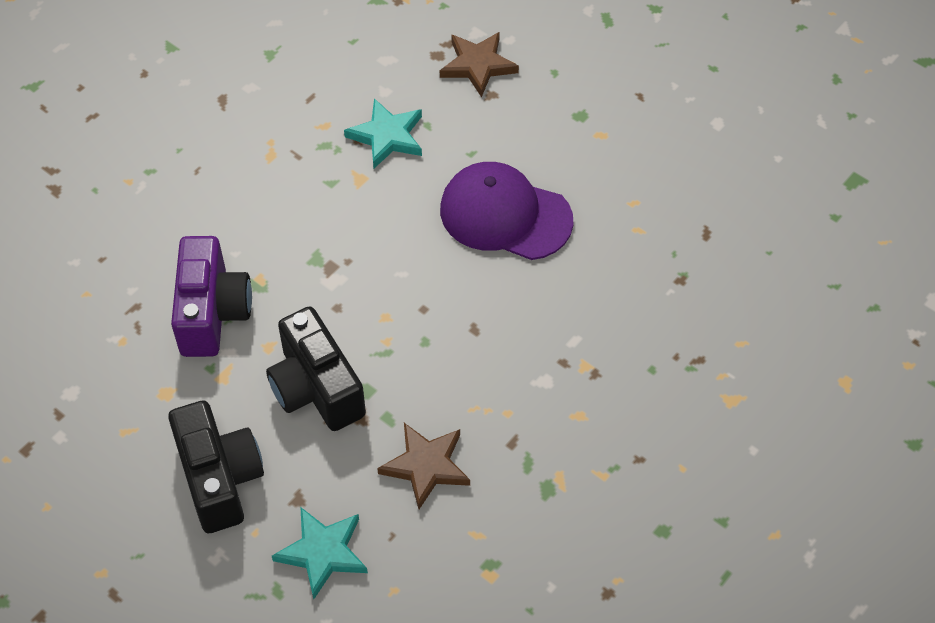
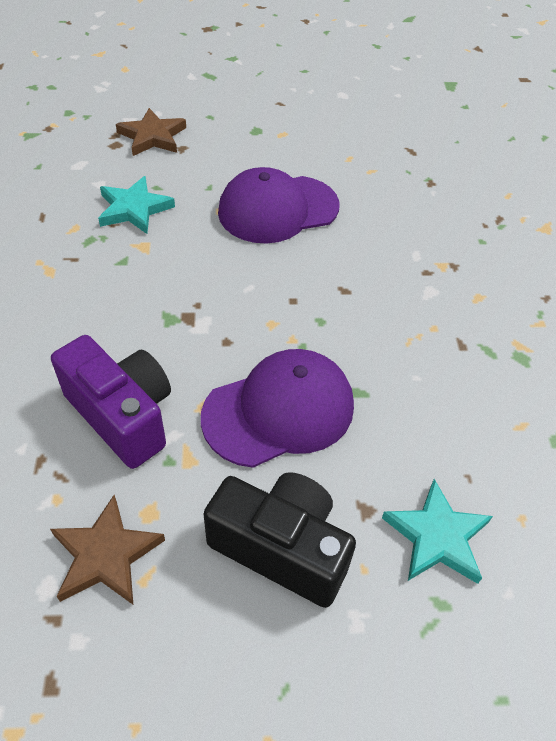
camera: 45 degrees left, 5 degrees down
(316, 388) = (279, 411): black camera -> purple cap
(426, 466) = (428, 405): brown star -> brown star (106, 555)

